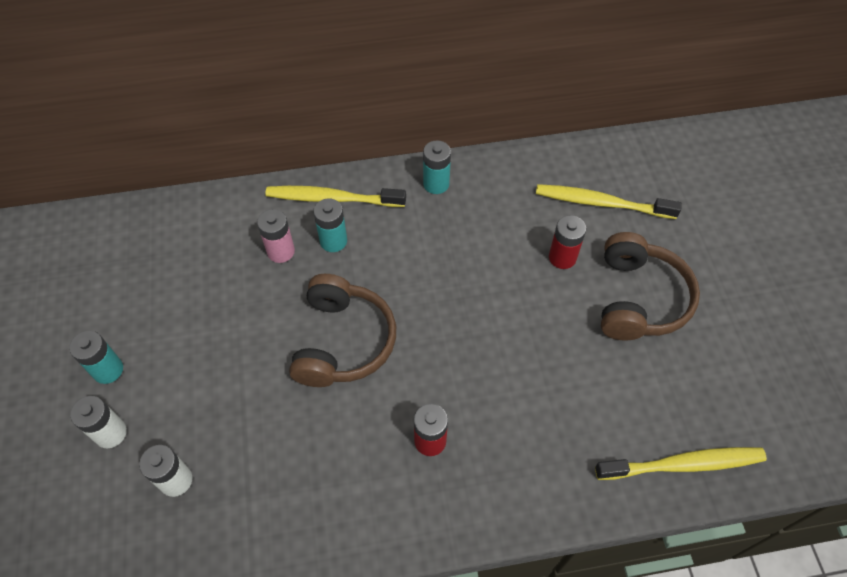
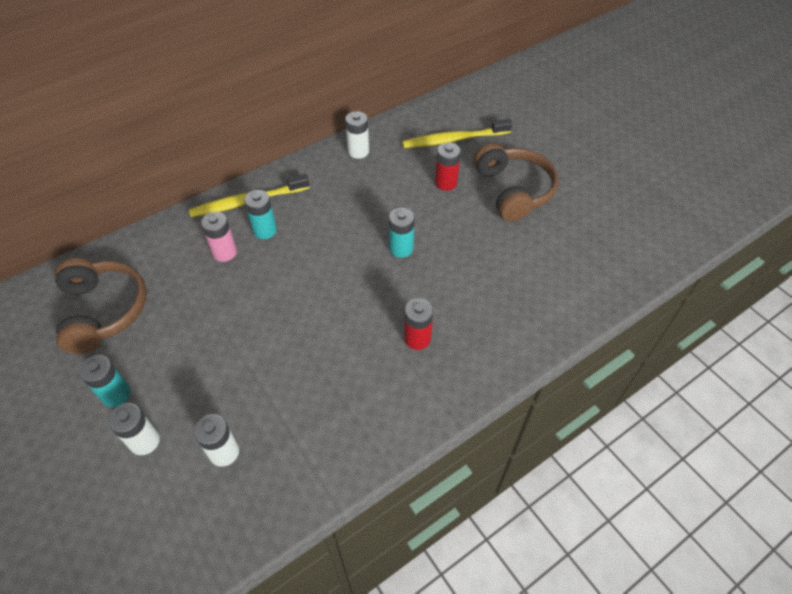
camera: 25 degrees left, 5 degrees down
(342, 341) = (311, 297): brown headphones -> brown headphones (103, 311)
(436, 184) = (325, 165): turquoise battery -> turquoise battery (401, 248)
(481, 179) = (358, 151): none -> white battery
(683, 464) = (601, 282): yellow toothbrush -> none

